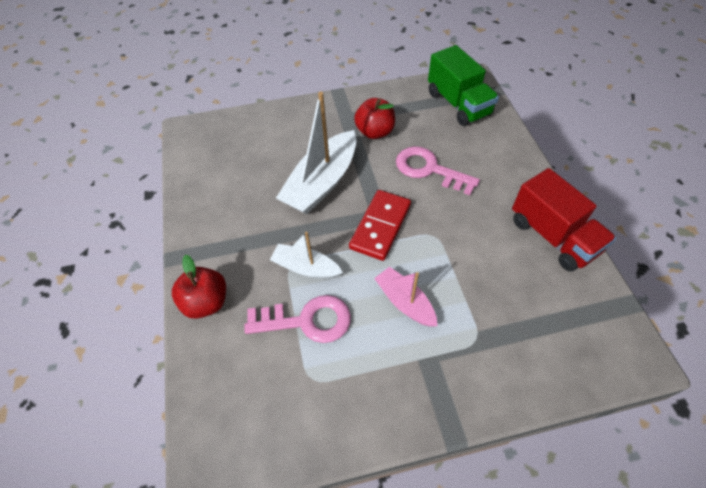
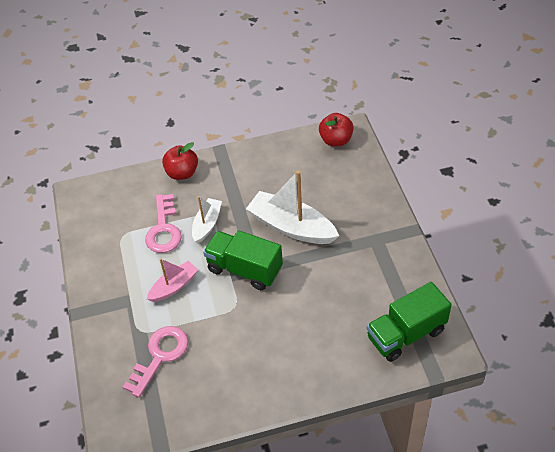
camera: 90 degrees right, 5 degrees down
(375, 132) = (357, 262): red apple -> red apple (336, 140)
(380, 226) = (244, 269): red domino -> green truck
(429, 169) = (310, 305): pink key -> pink key (160, 356)
(553, 236) = (231, 398): red truck -> none

